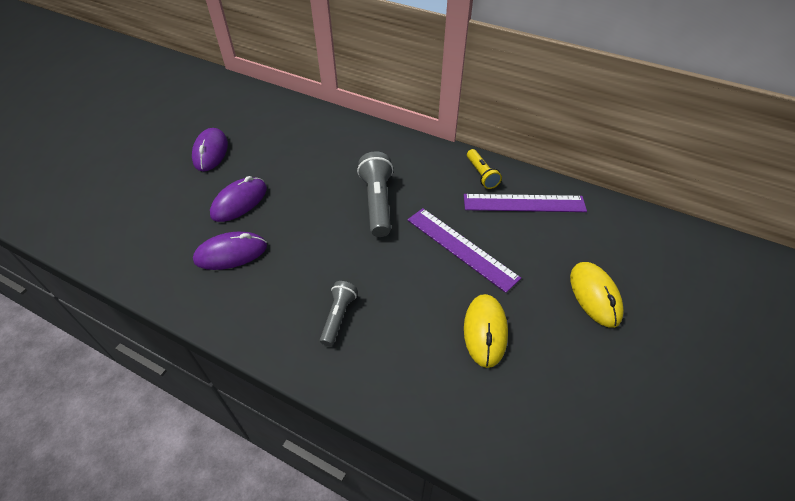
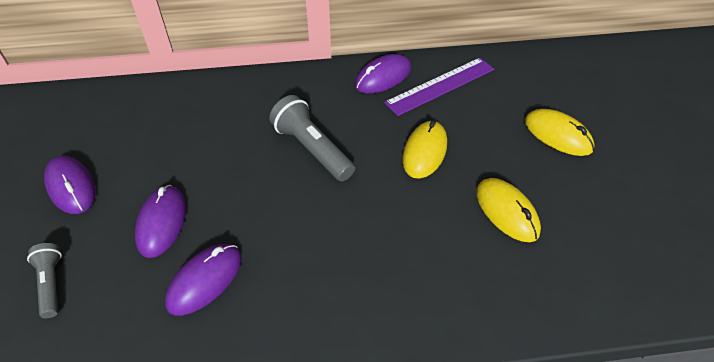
camera: 35 degrees left, 0 degrees up
(338, 317) = (375, 276): grey flashlight -> grey flashlight (51, 284)
(461, 248) = (425, 152): purple ruler -> yellow mouse
(481, 174) = (383, 77): yellow flashlight -> purple mouse

